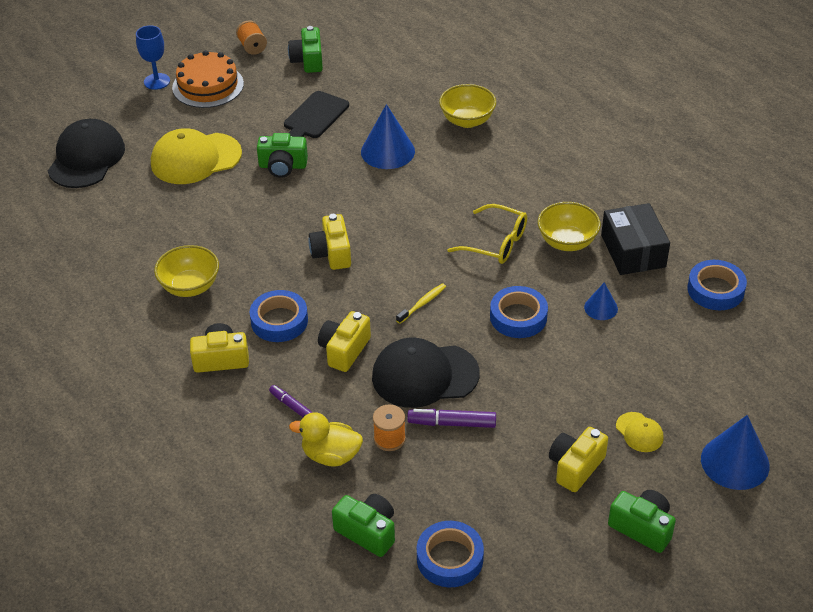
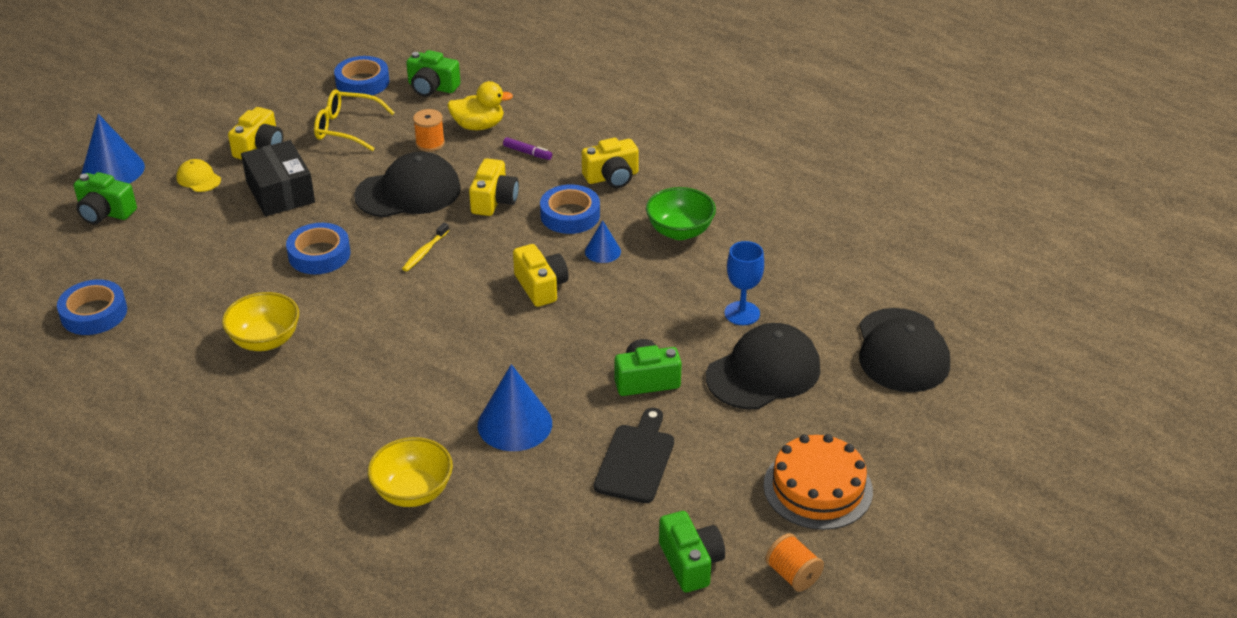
camera: 165 degrees right, 5 degrees down
(157, 81) = (897, 482): blue goblet -> blue goblet (742, 313)
(190, 286) = (680, 231): yellow bowl -> green bowl
(195, 159) = (763, 372): yellow cap -> black cap
(452, 423) = (375, 161): purple marker -> none
(495, 243) = (352, 326): yellow glasses -> yellow glasses (347, 128)
(601, 308) = (228, 276): blue cone -> blue cone (602, 251)
(633, 251) = (185, 342): black box -> black box (280, 192)
(642, 528) = (204, 119): green camera -> green camera (105, 212)

